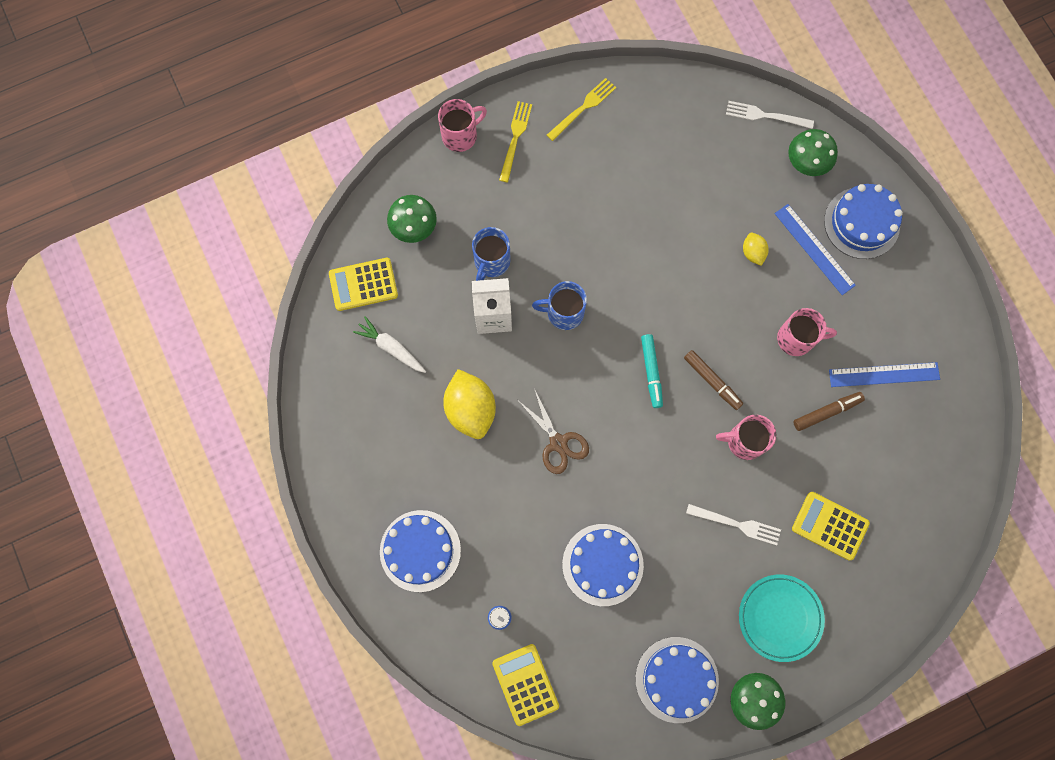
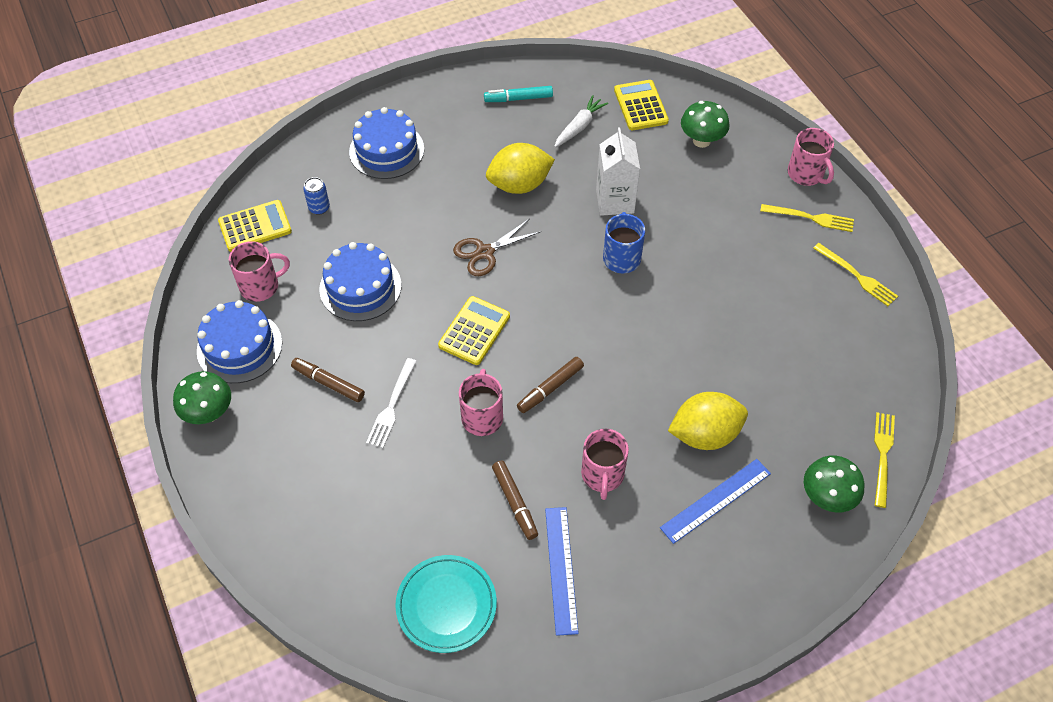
camera: 90 degrees right, 20 degrees down
(491, 262) = (672, 199): blue mug -> none
(603, 667) = (261, 286): none -> pink mug
(651, 372) = (560, 332): turquoise marker -> turquoise marker (519, 98)
(715, 585) = (329, 383): none -> brown marker
(753, 253) = (704, 434): yellow lemon -> yellow lemon, size x1.98
(764, 115) = (882, 454): white fork -> yellow fork
(780, 617) = (288, 443): turquoise plate -> turquoise plate (446, 605)
(830, 525) = (383, 498): yellow calculator -> yellow calculator (474, 331)
(861, 223) = (756, 556): blue cake -> none

